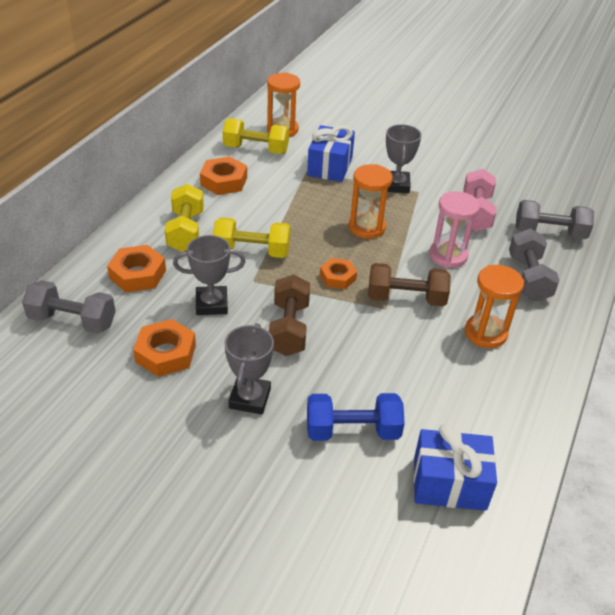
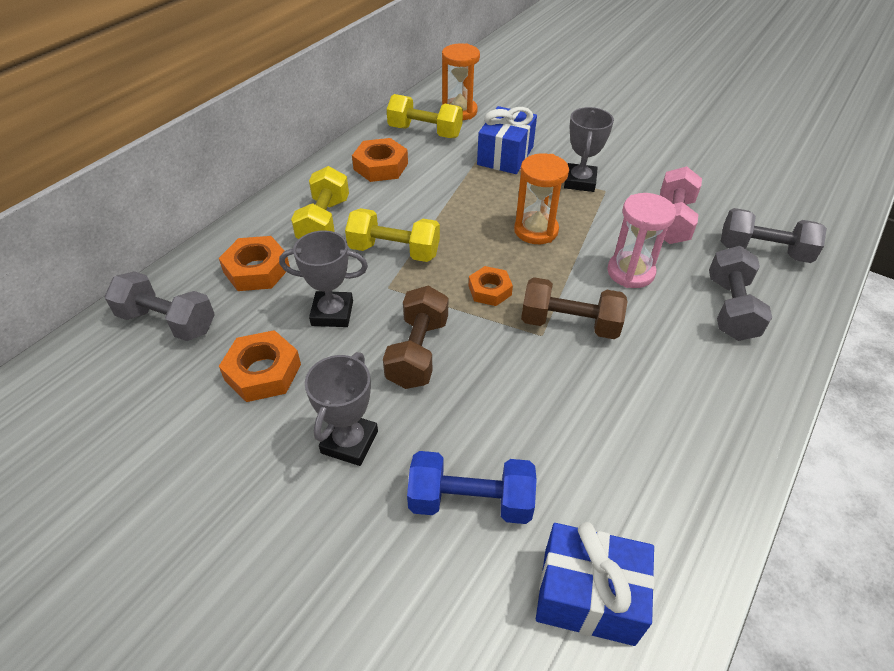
camera: 10 degrees right, 5 degrees up
(485, 333) = (665, 379): orange hourglass -> none

